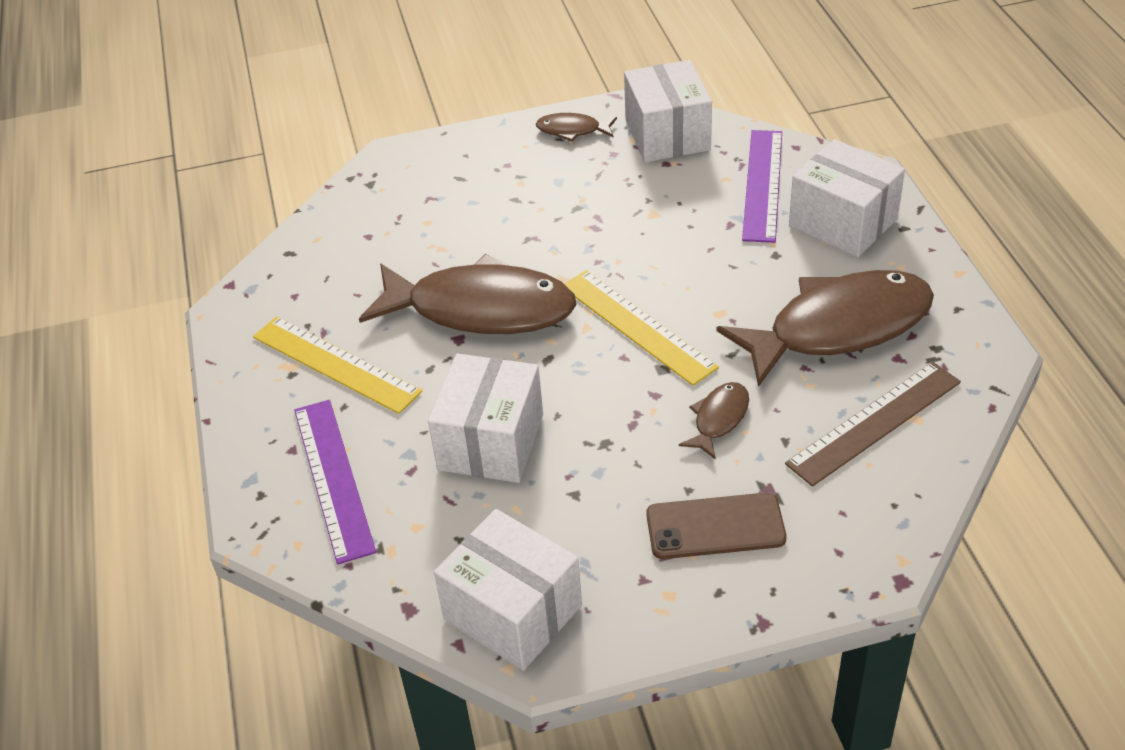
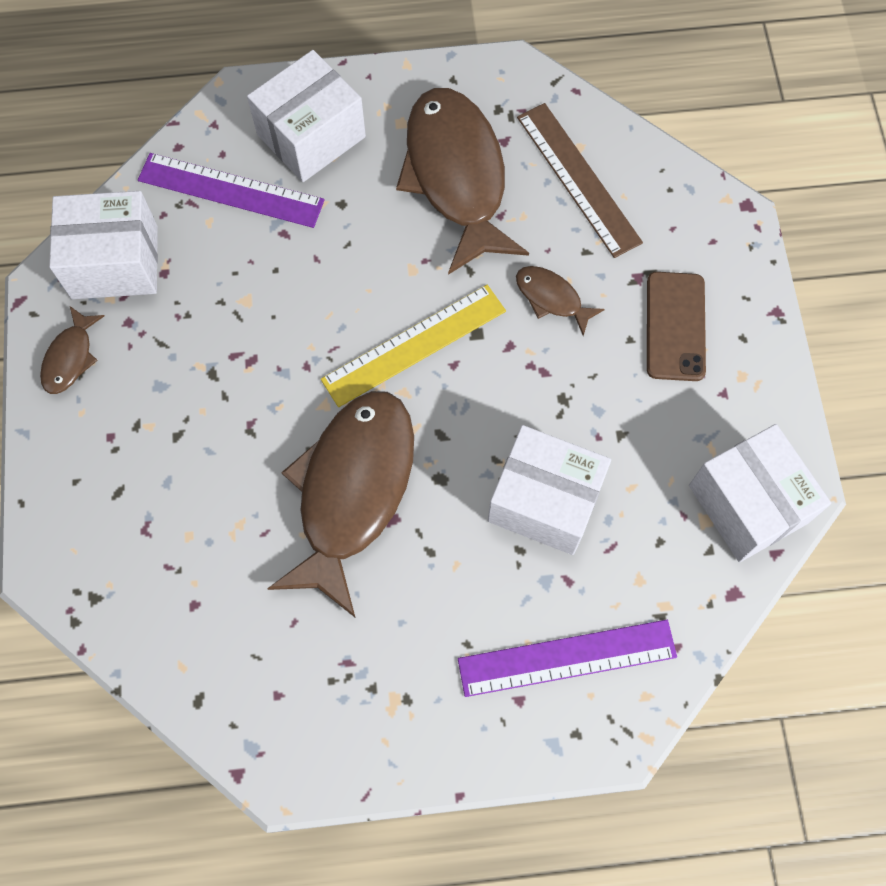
camera: 85 degrees left, 25 degrees up
(335, 364) = (403, 650): yellow ruler -> none
(512, 612) = (747, 504): white box -> white box turned 75 degrees counterclockwise

